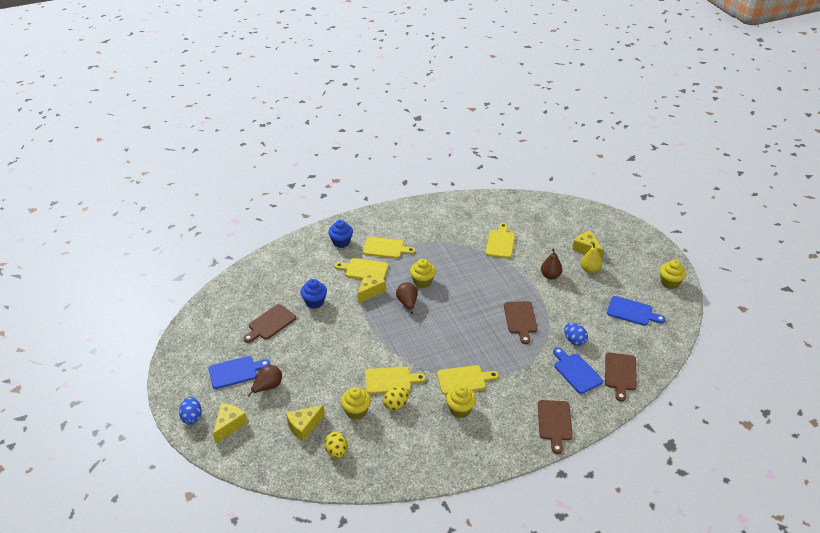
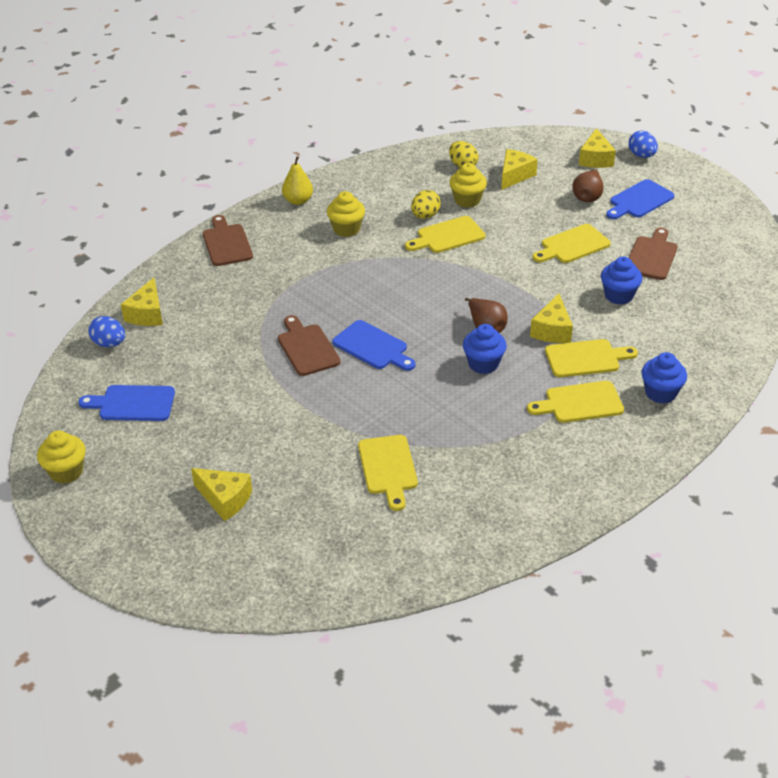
camera: 160 degrees right, 0 degrees up
(422, 282) = (483, 364): yellow cupcake -> blue cupcake
(464, 380) = (356, 258): yellow cutting board -> yellow cutting board (572, 245)
(550, 276) = (279, 429): brown pear -> none
(574, 340) = (219, 339): blue egg -> blue egg (109, 343)
(576, 371) = (209, 302): blue cutting board -> blue cutting board (373, 347)
(589, 269) = (212, 459): yellow pear -> yellow pear (298, 201)
(620, 374) = (147, 314): brown cutting board -> yellow cheese

